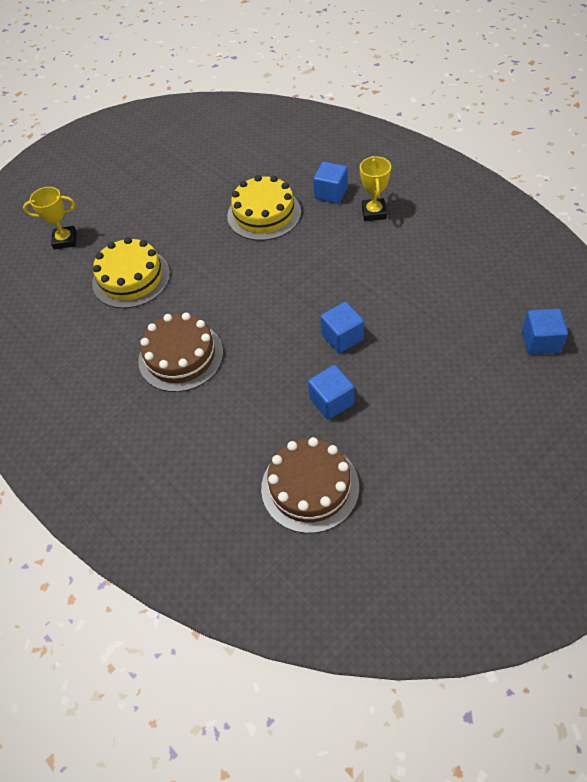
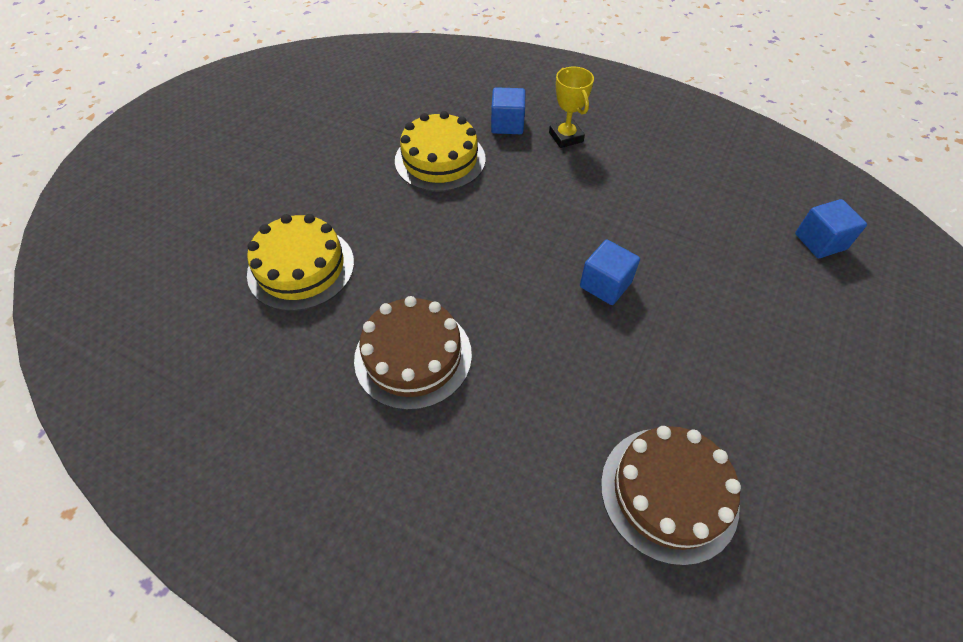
camera: 25 degrees left, 0 degrees up
(65, 240) = (187, 236): yellow trophy -> none
(331, 401) = (635, 368): blue cube -> none

